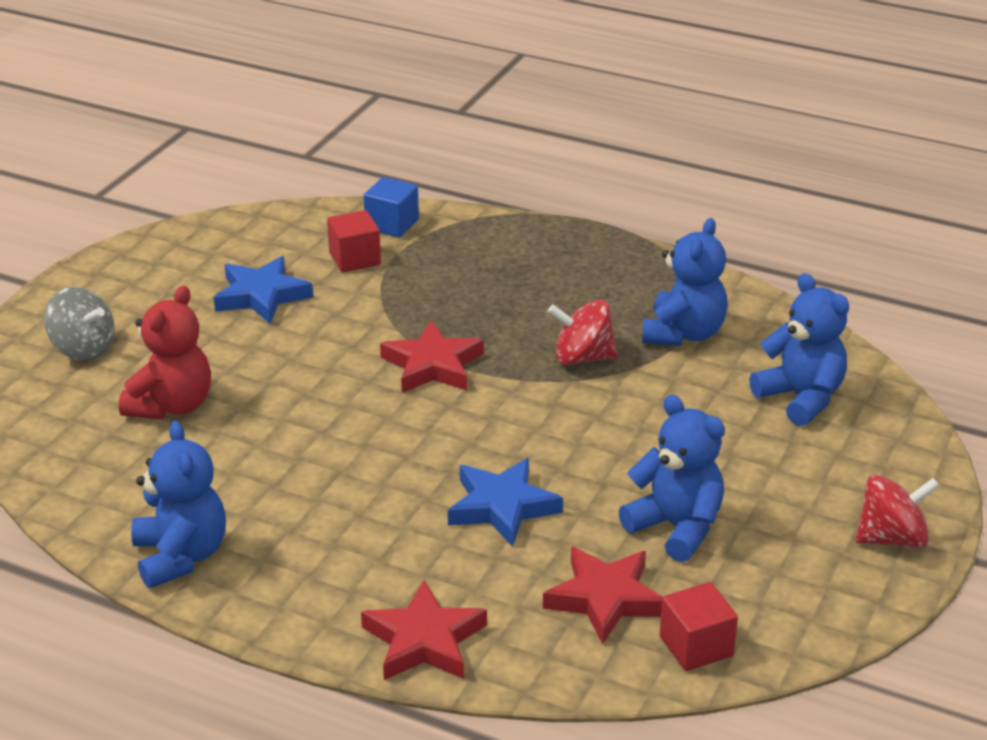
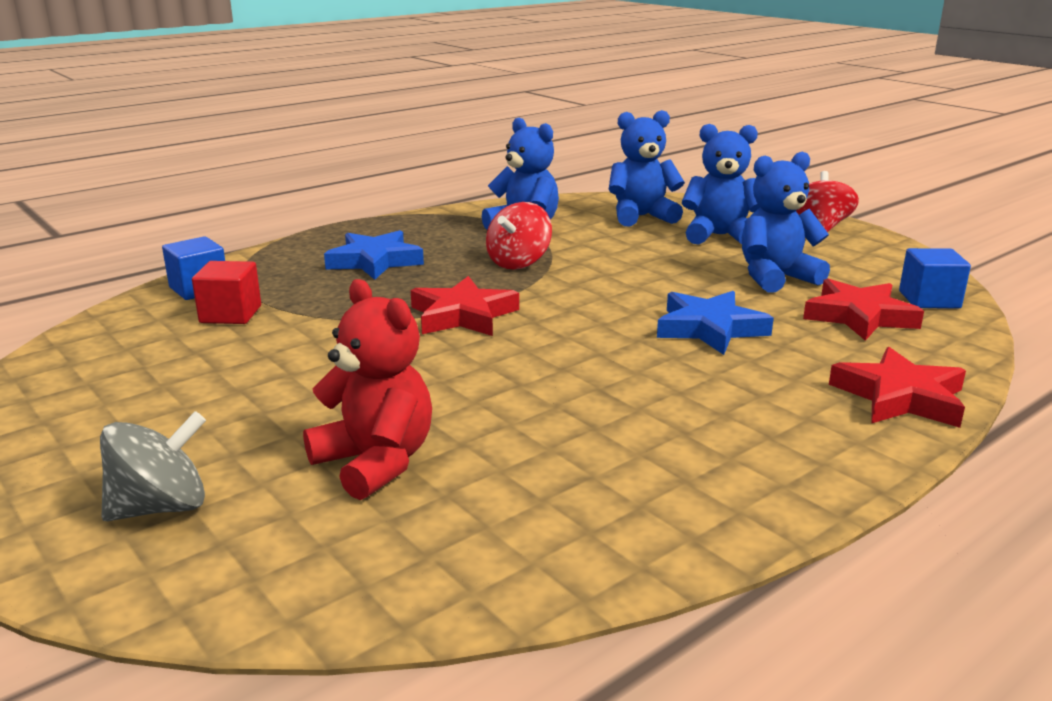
camera: 65 degrees left, 10 degrees down
(181, 556) = (697, 509): blue teddy bear -> blue teddy bear (719, 236)
(262, 295) = (223, 370): blue star -> blue star (374, 261)
(696, 646) = (929, 300): red cube -> blue cube

